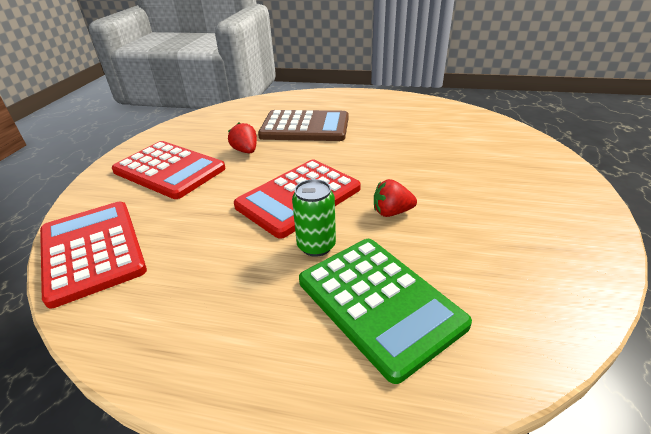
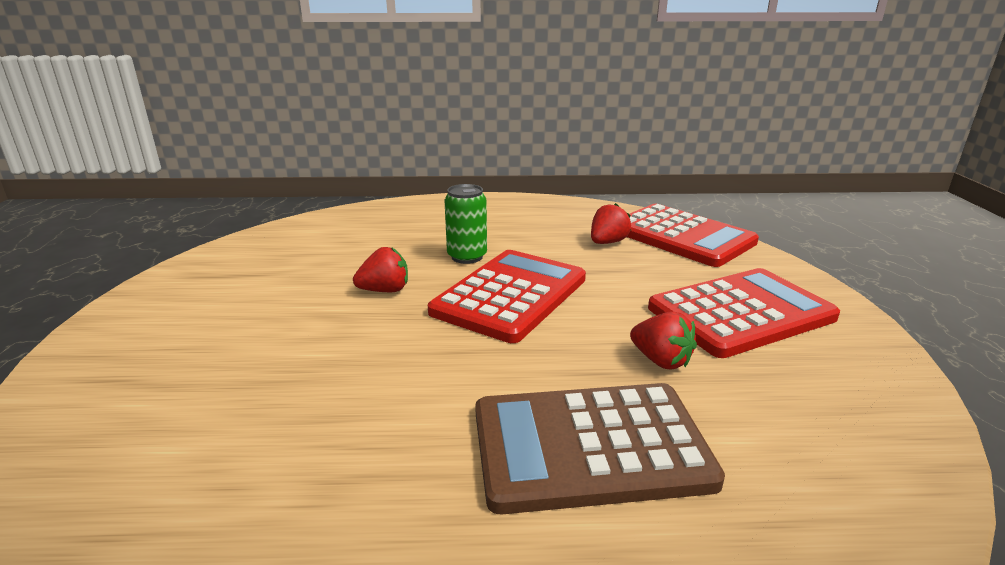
camera: 165 degrees right, 10 degrees down
(169, 170) = (741, 313): red calculator -> red calculator turned 135 degrees clockwise
(171, 250) = (607, 242): none -> red strawberry
(379, 302) = (403, 233): green calculator -> none

